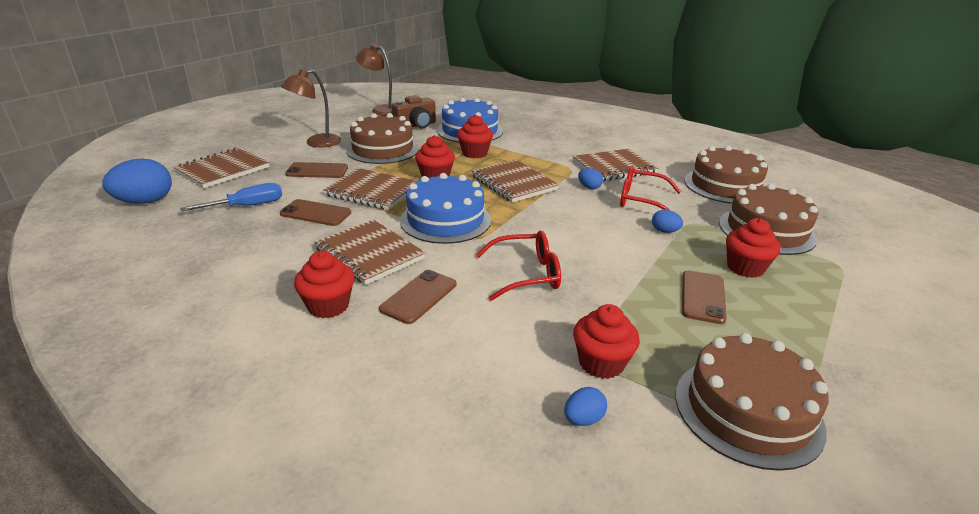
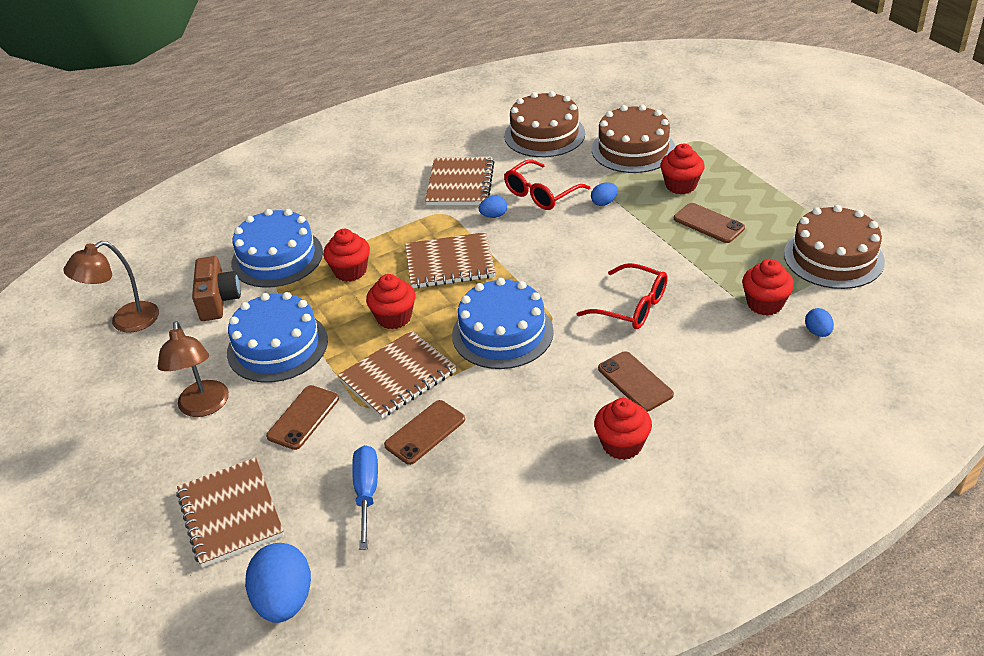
camera: 60 degrees left, 10 degrees up
(369, 254) = (541, 402): brown notebook -> none
(382, 149) = (277, 346): brown cake -> blue cake
(526, 274) = (631, 306): red glasses -> red glasses turned 105 degrees clockwise

